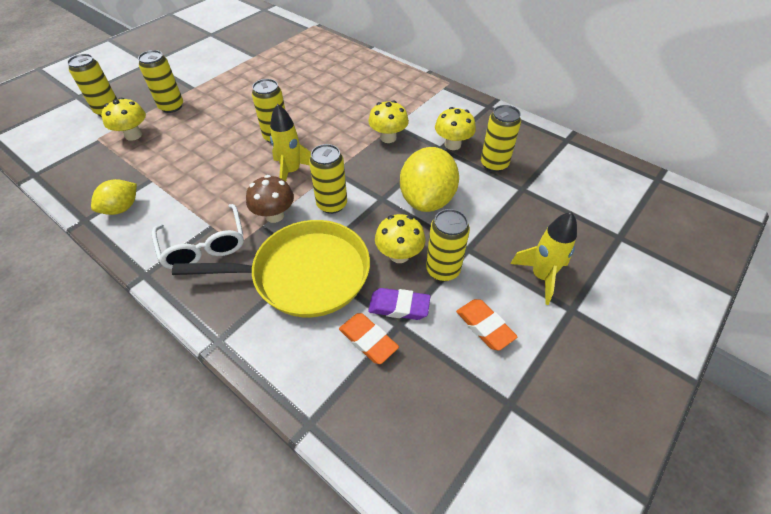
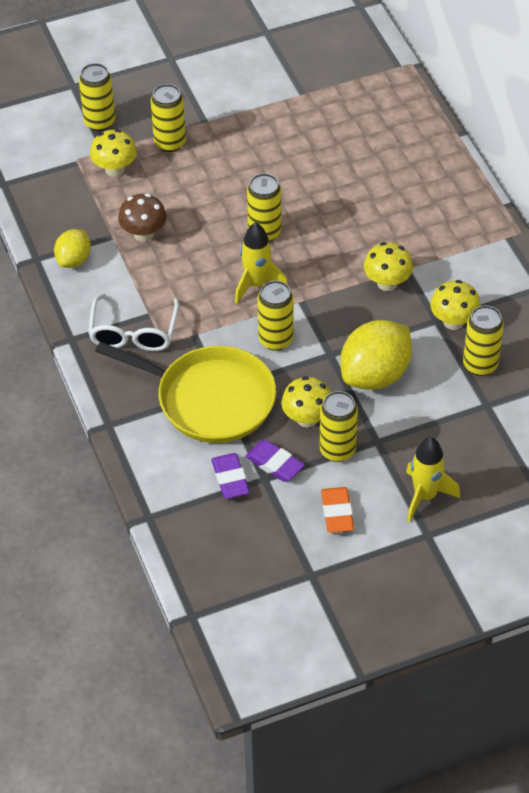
camera: 30 degrees right, 0 degrees up
(122, 208) = (74, 260): yellow lemon -> yellow lemon turned 45 degrees counterclockwise
(274, 215) = (213, 328): brown mushroom -> brown mushroom (143, 234)
(368, 340) = (230, 479): orange eraser -> purple eraser

